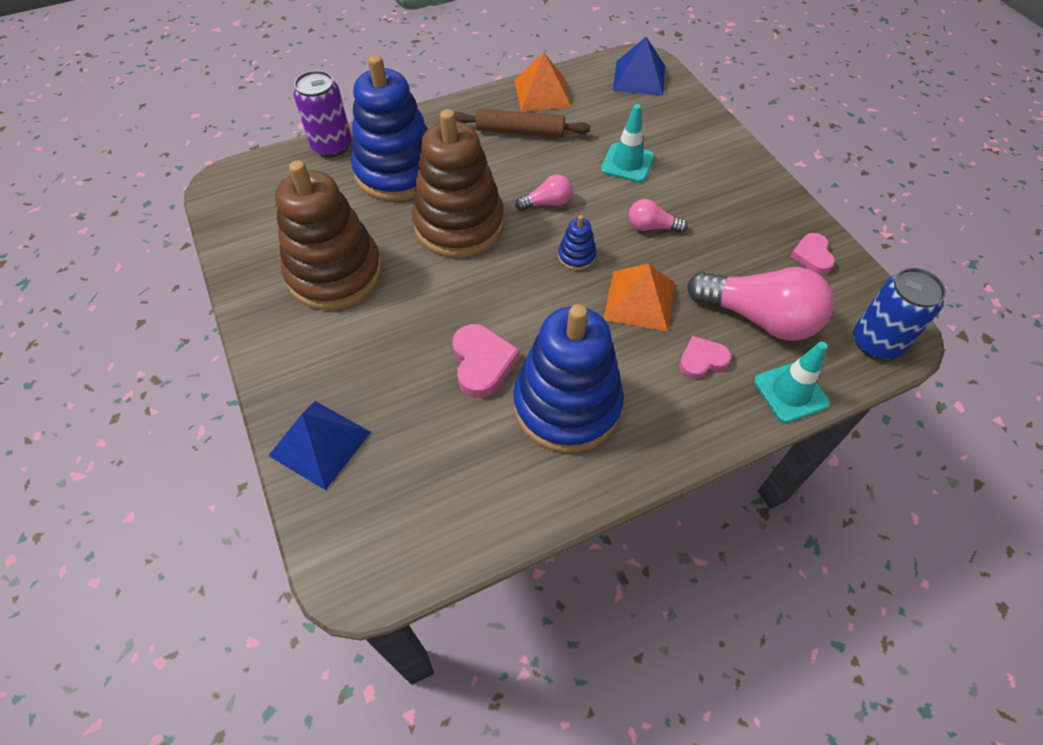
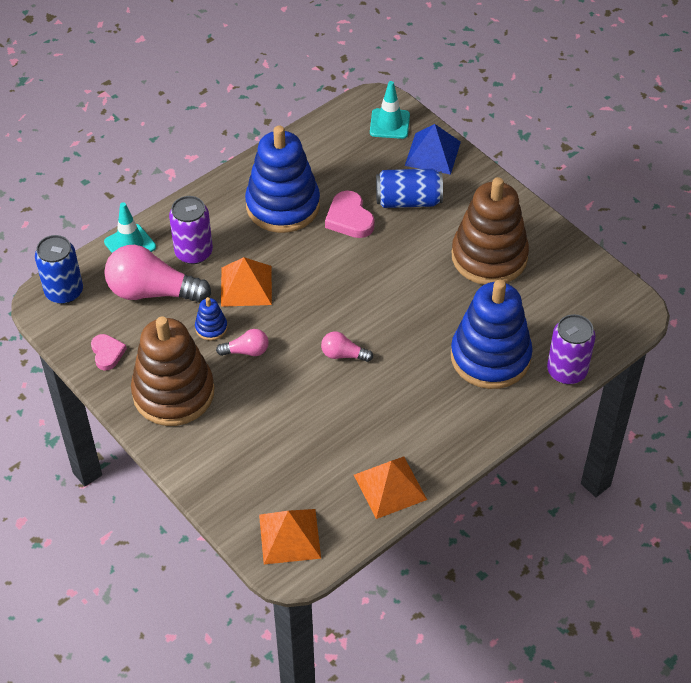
camera: 165 degrees right, 5 degrees down
(393, 372) = (408, 201): none -> blue can
(459, 224) = (411, 318): brown stacking toy -> brown stacking toy (173, 393)
(520, 131) = (395, 429): brown rolling pin -> none
(547, 203) = (343, 355): pink light bulb -> pink light bulb turned 45 degrees clockwise
(576, 256) = (304, 311): blue stacking toy -> blue stacking toy (211, 328)
(627, 163) = (280, 414): turquoise traffic cone -> turquoise traffic cone (389, 124)
(639, 77) = (289, 536): blue pyramid -> orange pyramid
(702, 360) = (194, 252): pink heart -> purple can

